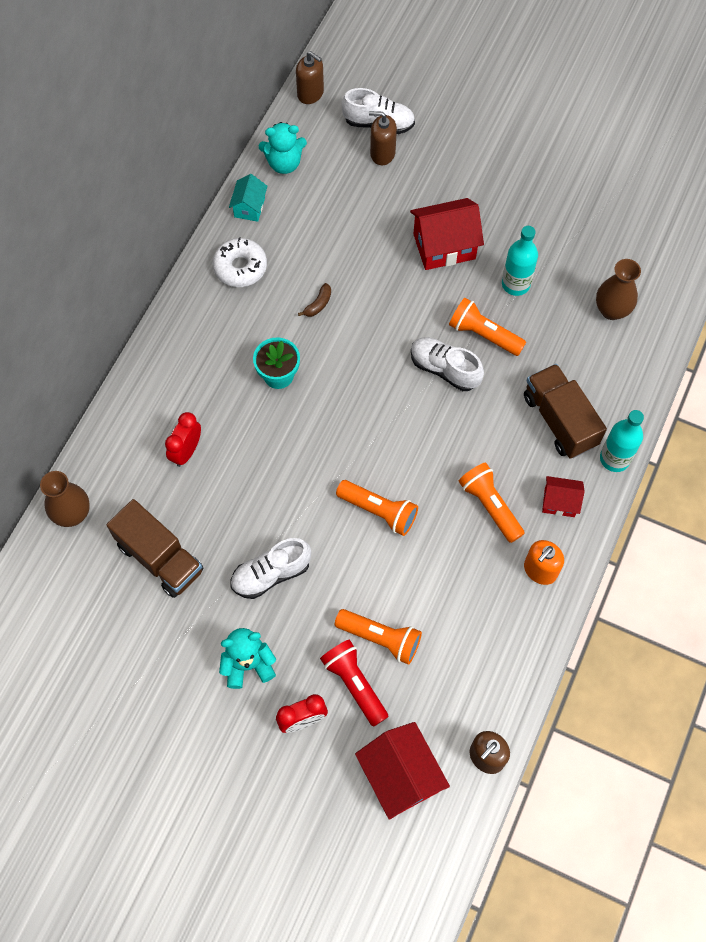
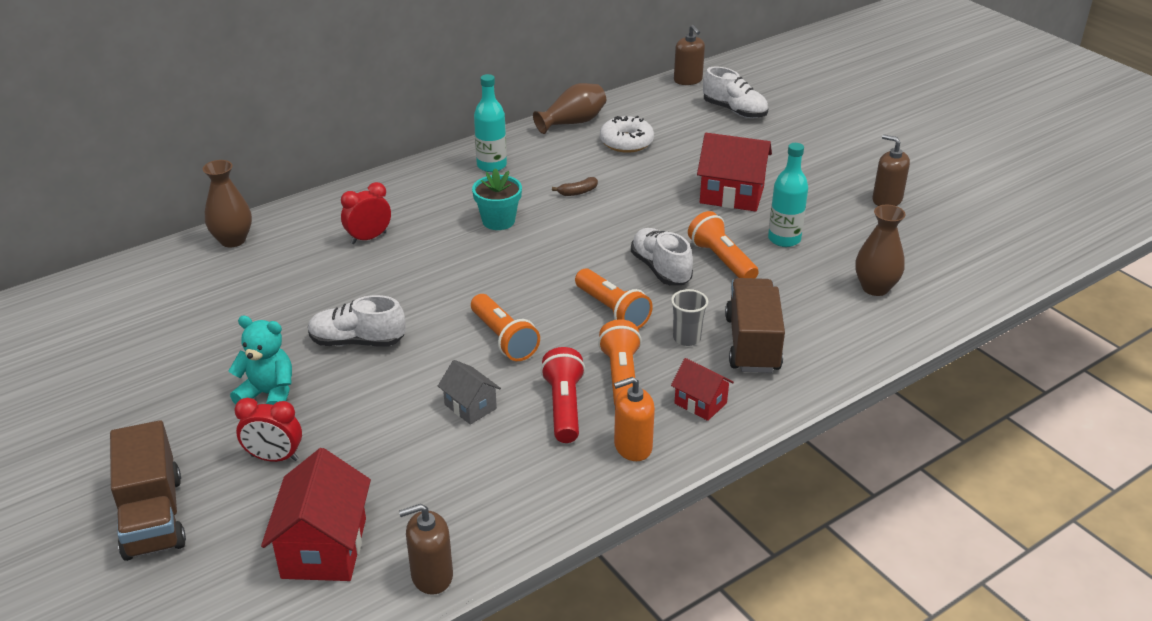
camera: 30 degrees right, 30 degrees down
(160, 558) = (272, 293): brown truck -> brown truck (153, 516)
(240, 267) = (530, 151): white donut -> white donut (626, 142)
(249, 207) = (573, 122): turquoise house -> brown vase
(284, 163) = (627, 108): turquoise teddy bear -> none
(354, 684) = (353, 453): red flashlight -> red flashlight (564, 407)
(380, 638) = (414, 429): orange flashlight -> orange flashlight (612, 310)
(382, 153) = (722, 127): brown soap dispenser -> brown soap dispenser (887, 200)
(404, 594) = (470, 406): none -> grey house
(510, 439) = (686, 338): none -> grey cup
(614, 458) = (792, 393): turquoise bottle -> turquoise bottle (491, 165)

